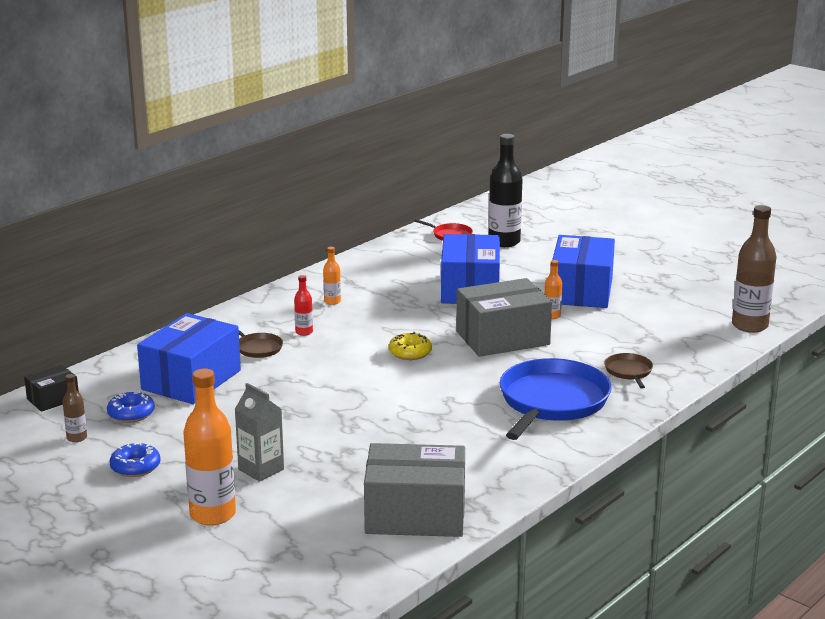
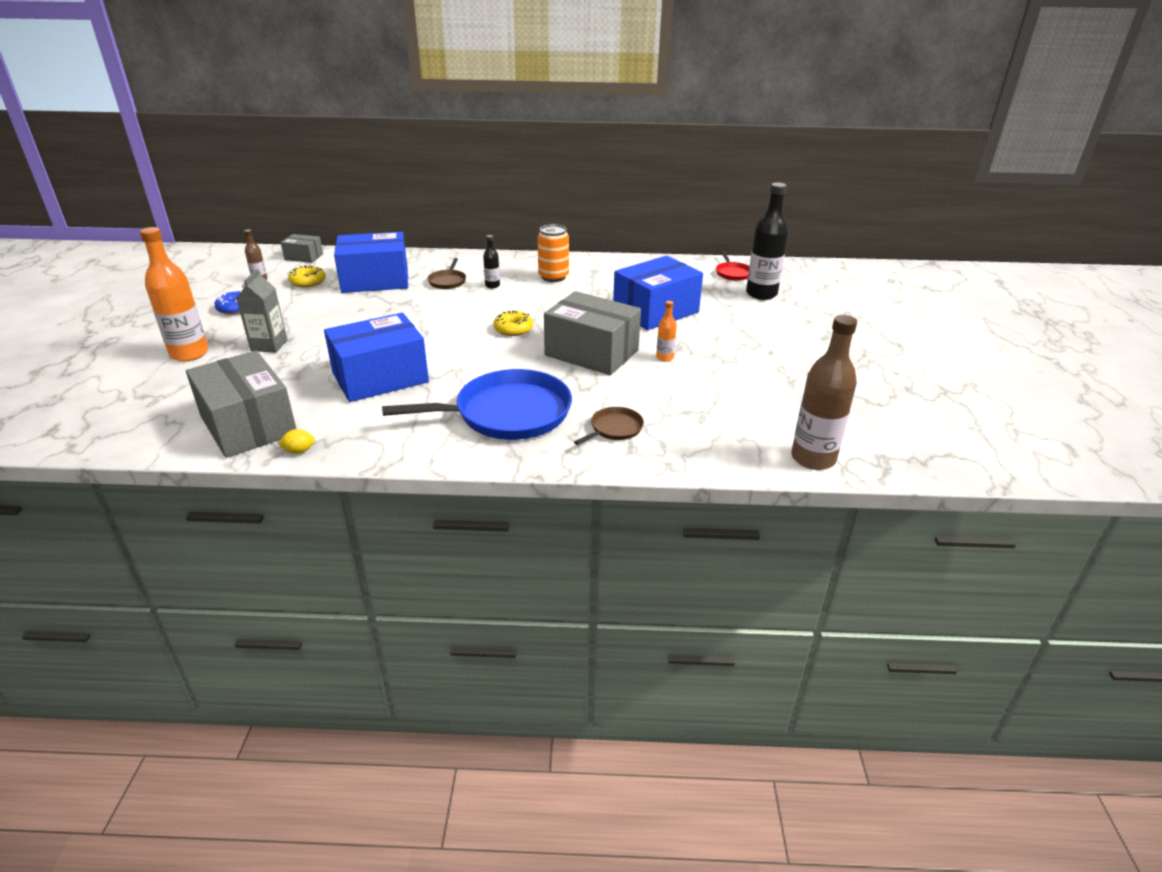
camera: 50 degrees right, 10 degrees up
(53, 399) = (304, 257): black box -> grey box
(131, 414) = (308, 282): blue donut -> yellow donut
(304, 332) = (492, 285): red bottle -> black bottle
(332, 301) = (553, 277): orange bottle -> orange can
(494, 501) = (299, 451): none -> yellow lemon
(581, 291) = (732, 353): blue box -> blue box (380, 377)

